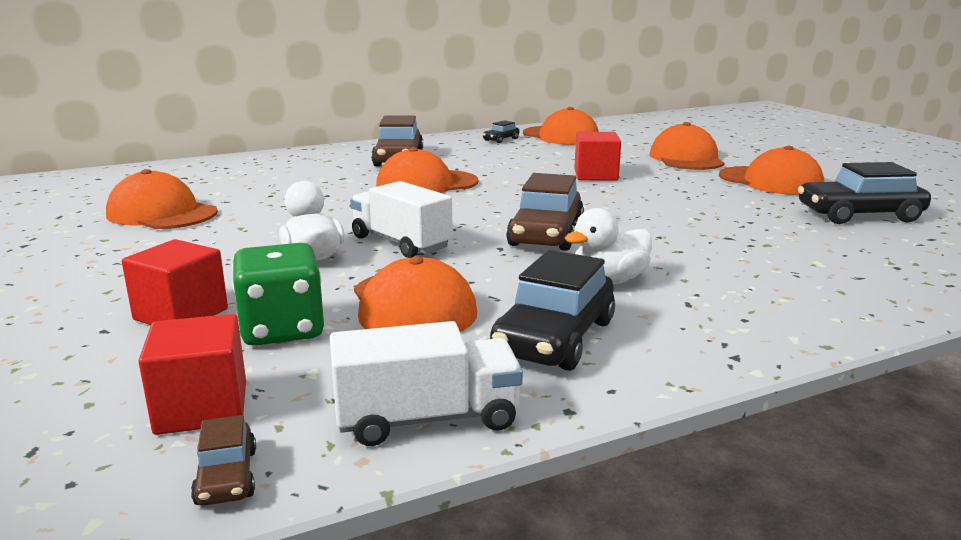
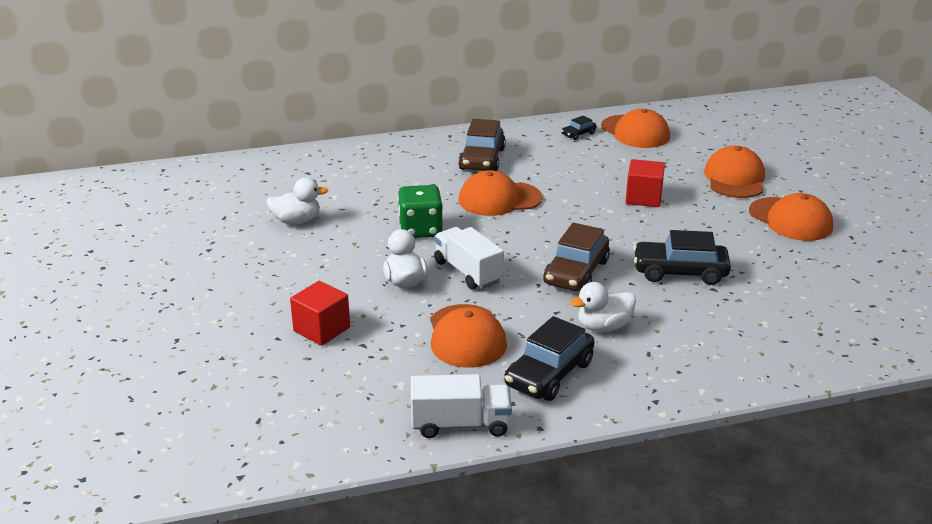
camera: 10 degrees right, 10 degrees up
(162, 213) = (296, 221): orange cap -> white duck
(202, 408) = (340, 403): red cube -> none
(227, 477) = (356, 447): brown car -> none
(282, 329) = (383, 349): green dice -> green dice (420, 230)
(859, 215) = (835, 272): black car -> black car (680, 272)

